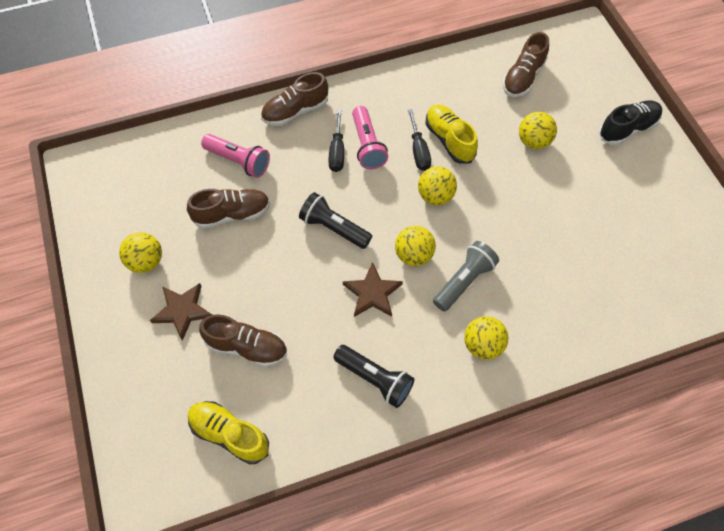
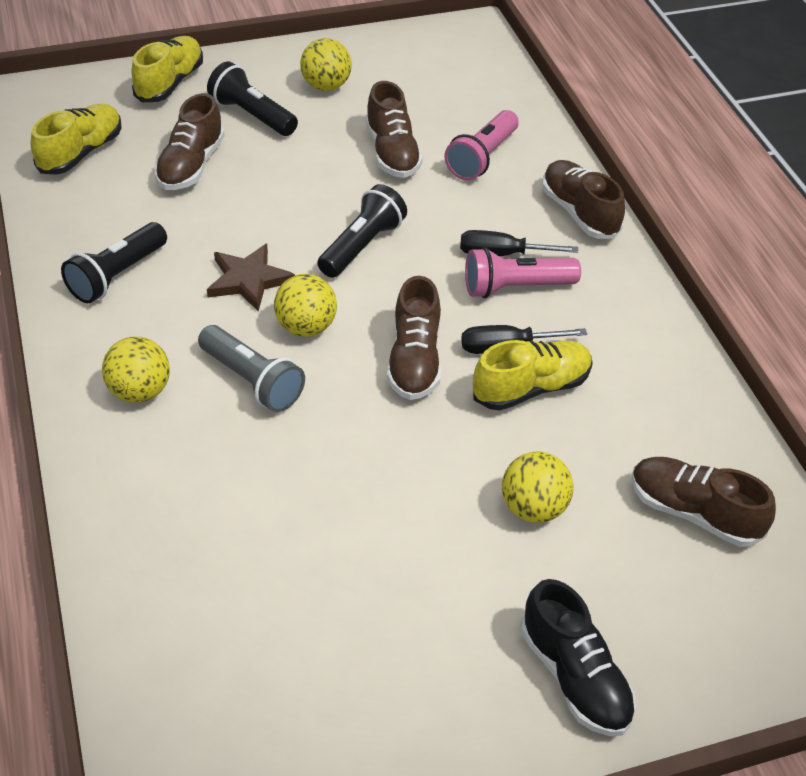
camera: 90 degrees right, 15 degrees down
(133, 379) = (170, 83): none -> yellow shoe
(182, 311) = (252, 115): brown star -> black flashlight
(435, 196) = (414, 360): yellow ball -> brown shoe

